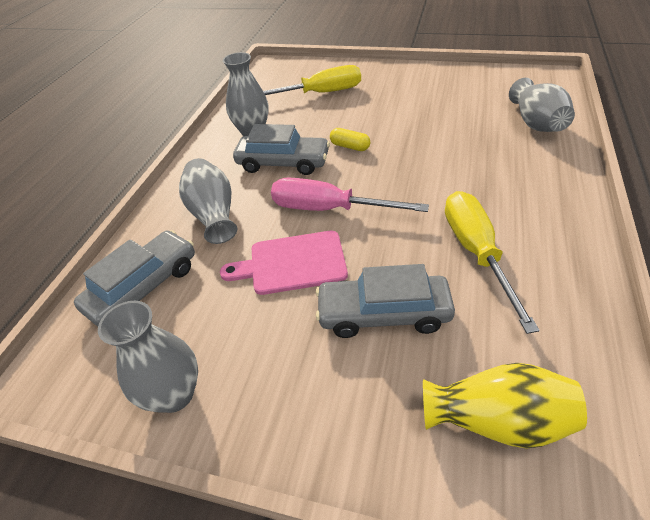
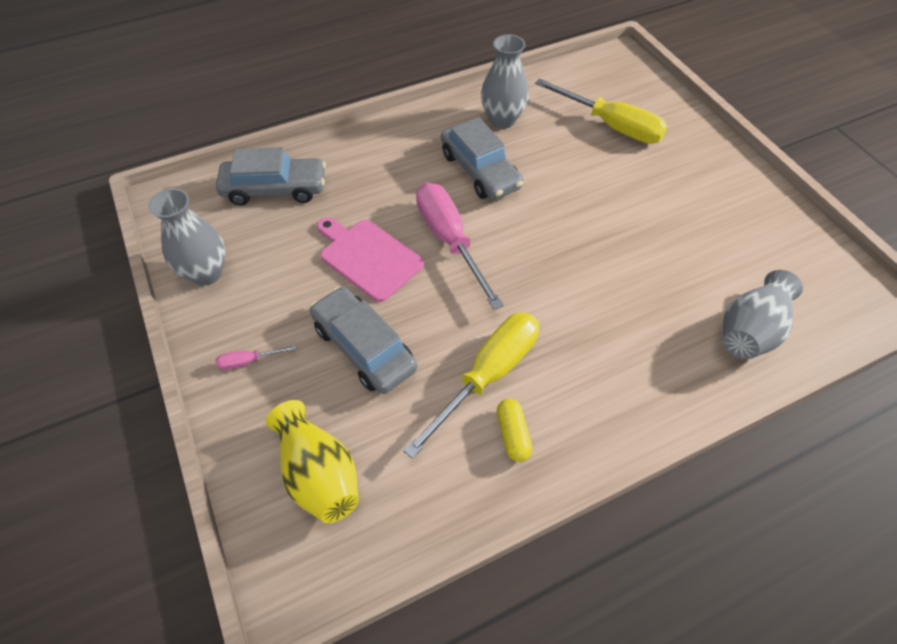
camera: 45 degrees right, 10 degrees up
(213, 214) = (377, 172): grey vase -> none
(319, 413) = (248, 361): none -> pink screwdriver
(350, 146) = (549, 201): yellow capsule -> yellow capsule (512, 434)

